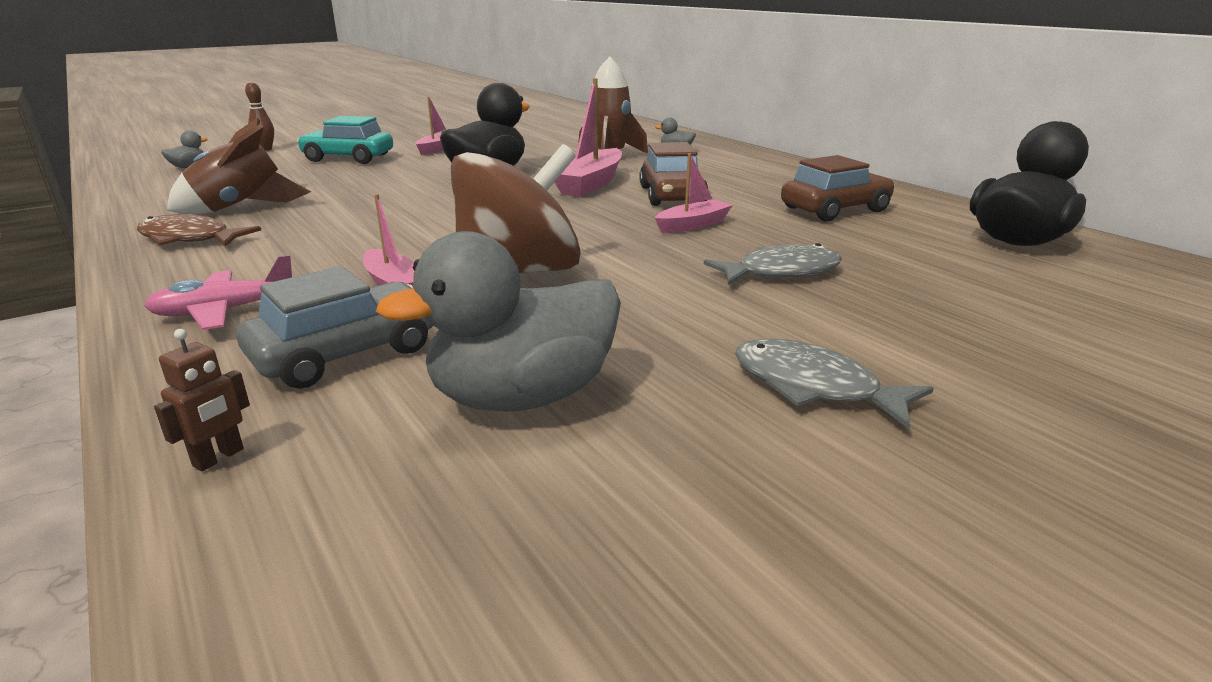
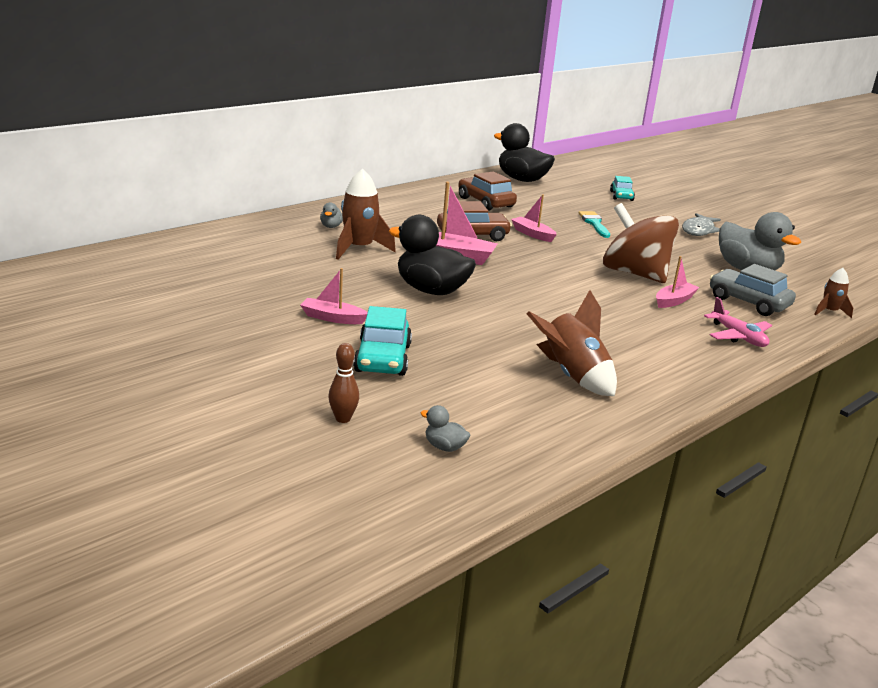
camera: 100 degrees left, 0 degrees up
(190, 239) = (652, 377): brown fish -> none
(219, 458) = (829, 312): brown robot -> brown rocket
(781, 272) = (594, 223): grey fish -> turquoise brush
(1031, 324) = (621, 196): none -> turquoise car

